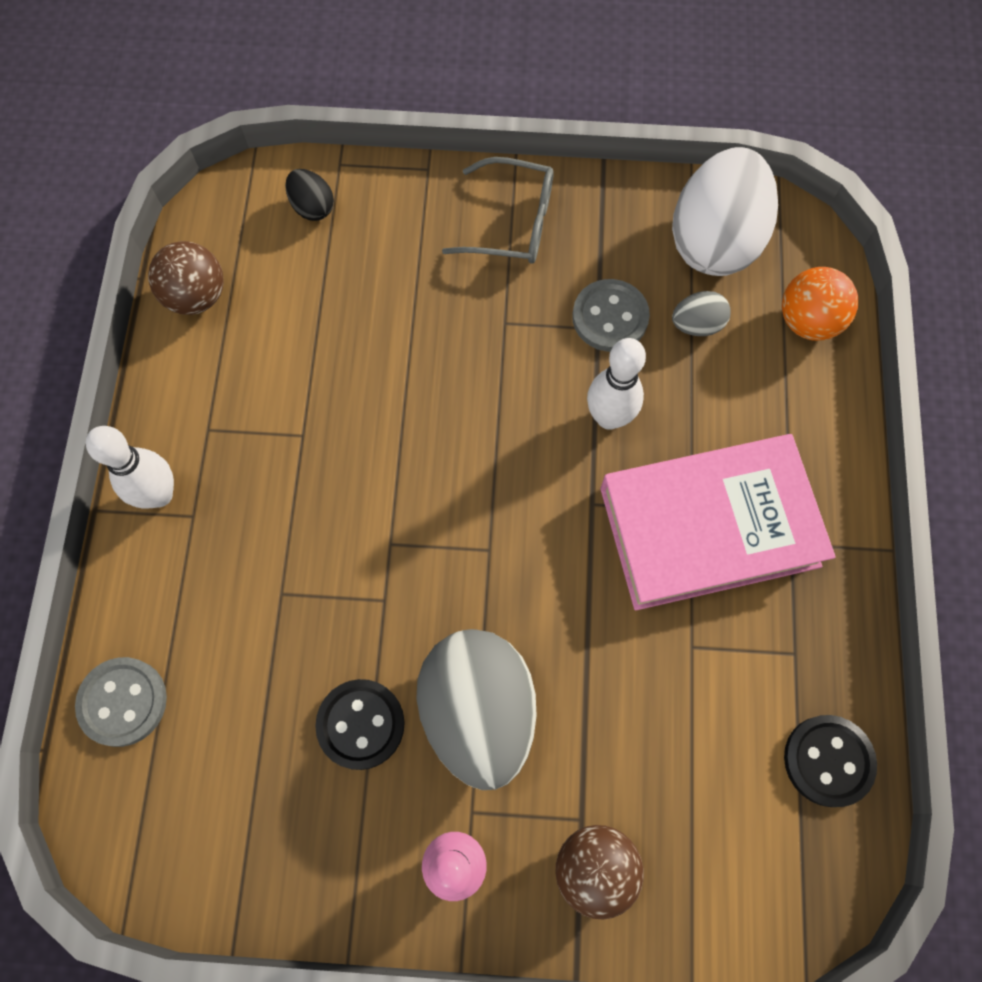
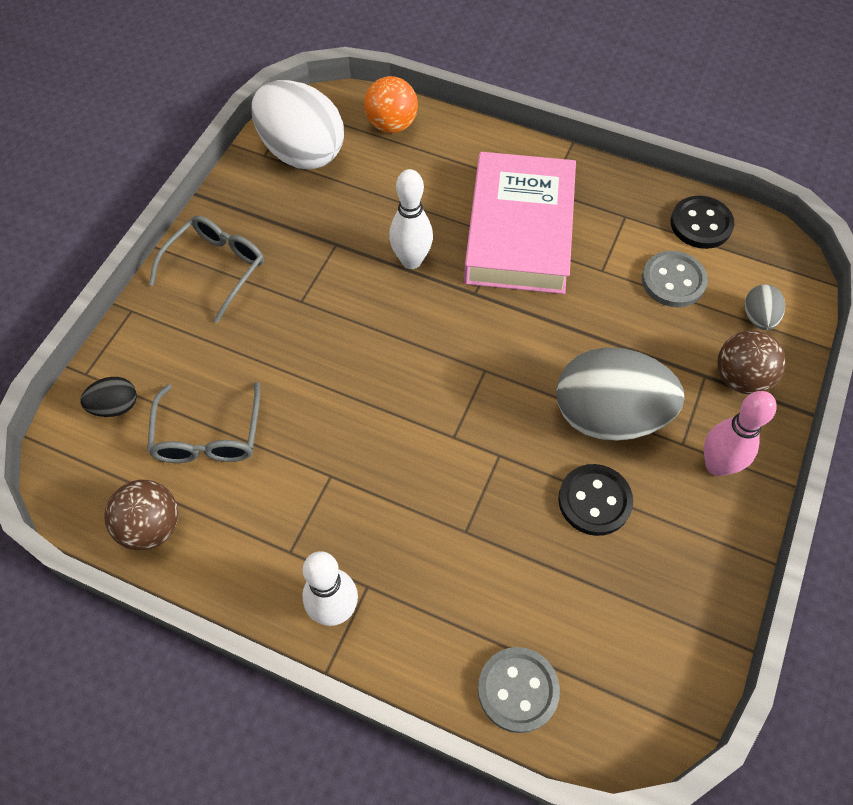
camera: 70 degrees left, 10 degrees down
(308, 303) = (208, 436): none -> grey glasses
(610, 317) = (331, 233): grey button -> grey button (673, 281)
(697, 325) = (363, 185): grey egg -> grey egg (758, 318)

